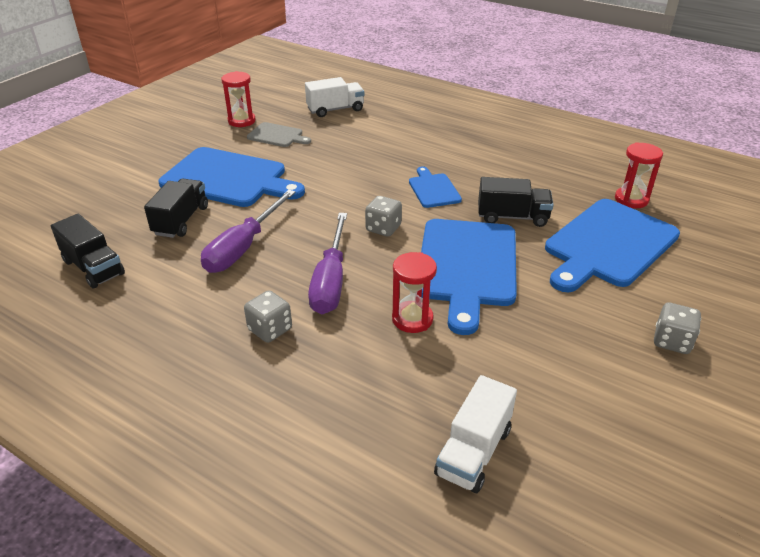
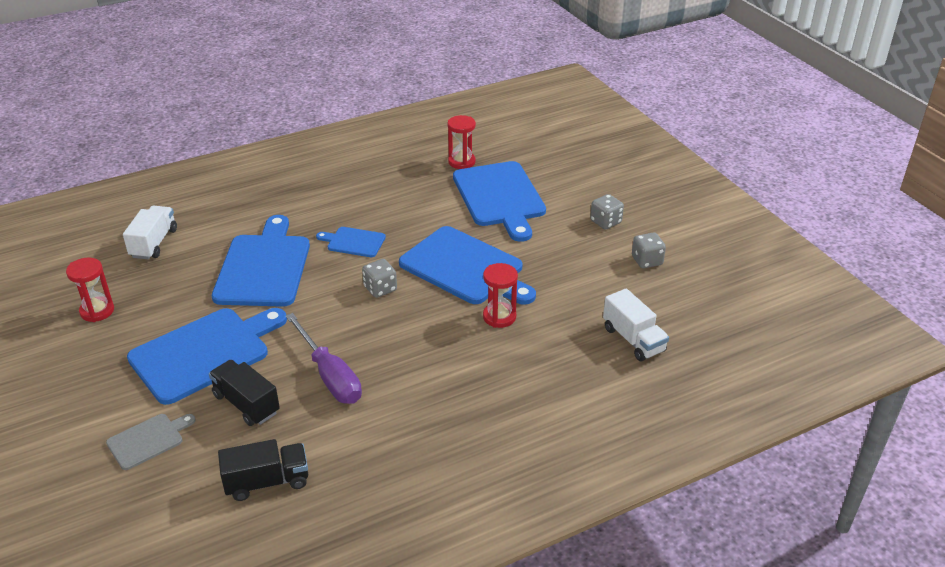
camera: 60 degrees left, 0 degrees up
(270, 329) = (451, 392): grey dice -> grey dice (647, 261)
(277, 135) = (159, 297): grey cutting board -> grey cutting board (148, 440)
(330, 281) = (421, 341): purple screwdriver -> none
(354, 162) = (264, 267): none -> blue cutting board
(512, 217) = (429, 221): black truck -> none

